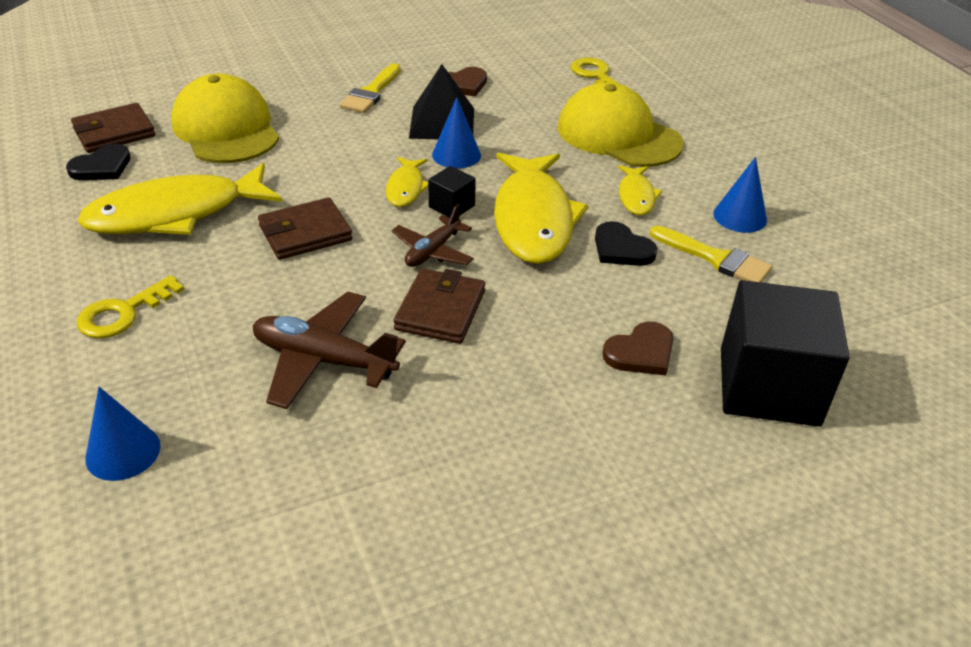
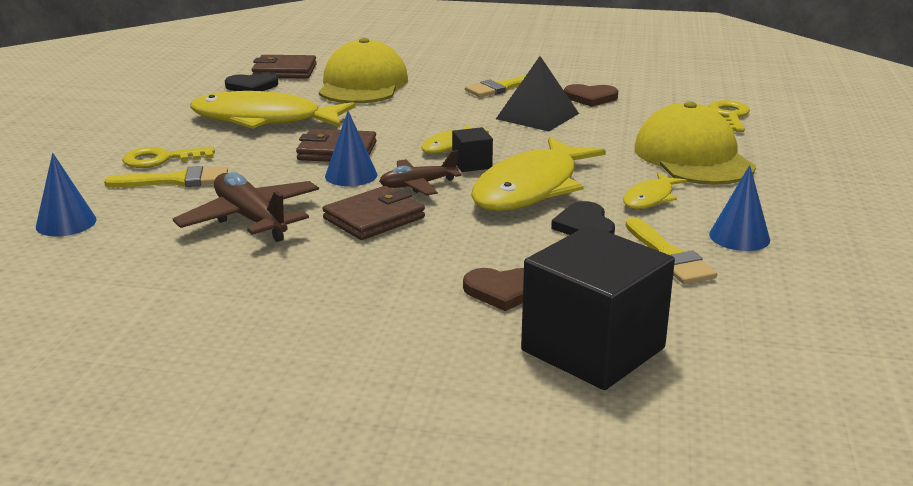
camera: 35 degrees right, 15 degrees down
(180, 337) = (177, 180): none -> yellow brush
(456, 155) = (521, 136): blue cone -> blue cone (351, 175)

